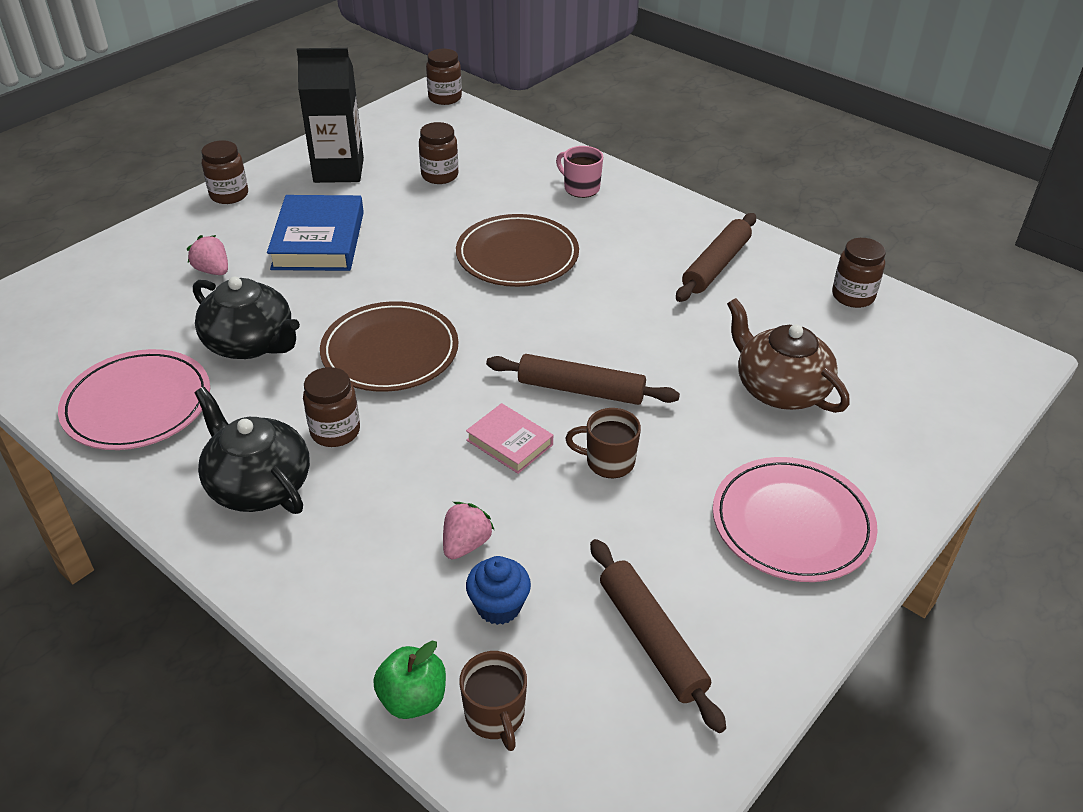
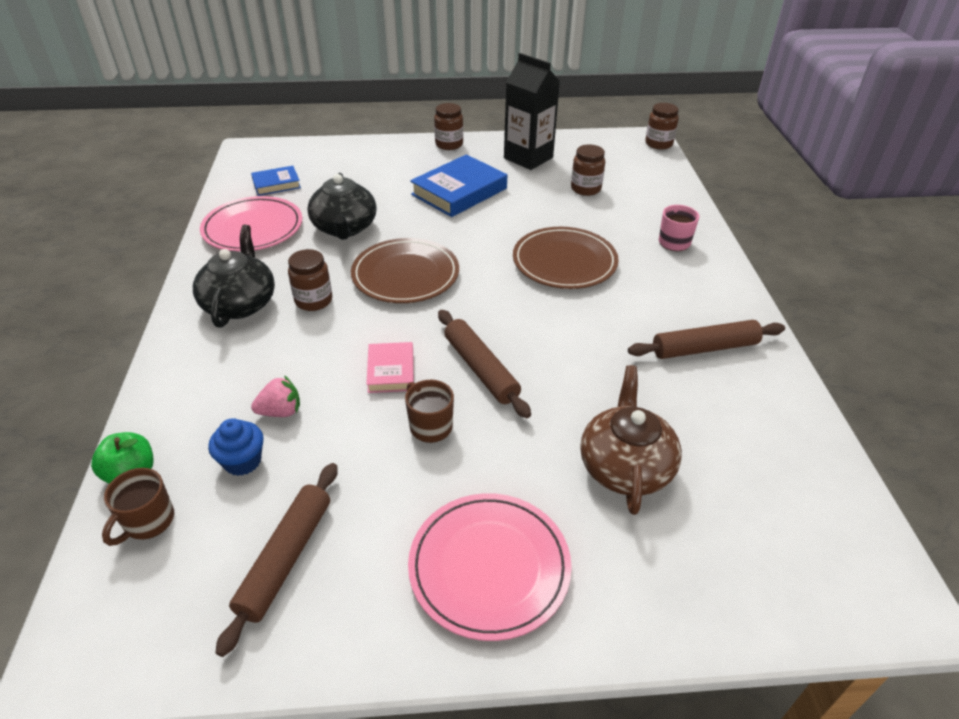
camera: 45 degrees right, 0 degrees up
(82, 342) = (276, 184): none -> blue book
(213, 271) = (383, 180): pink strawberry -> none
(853, 296) = (798, 441): brown jar -> none

